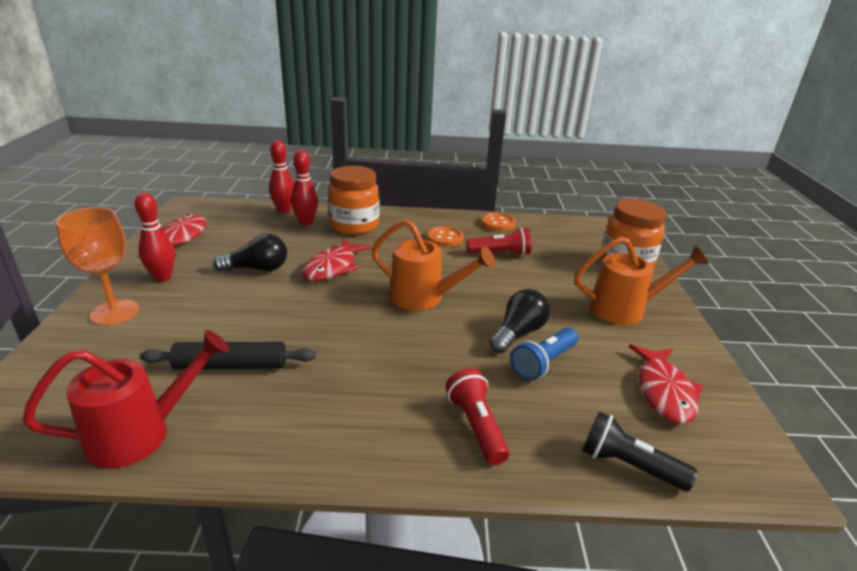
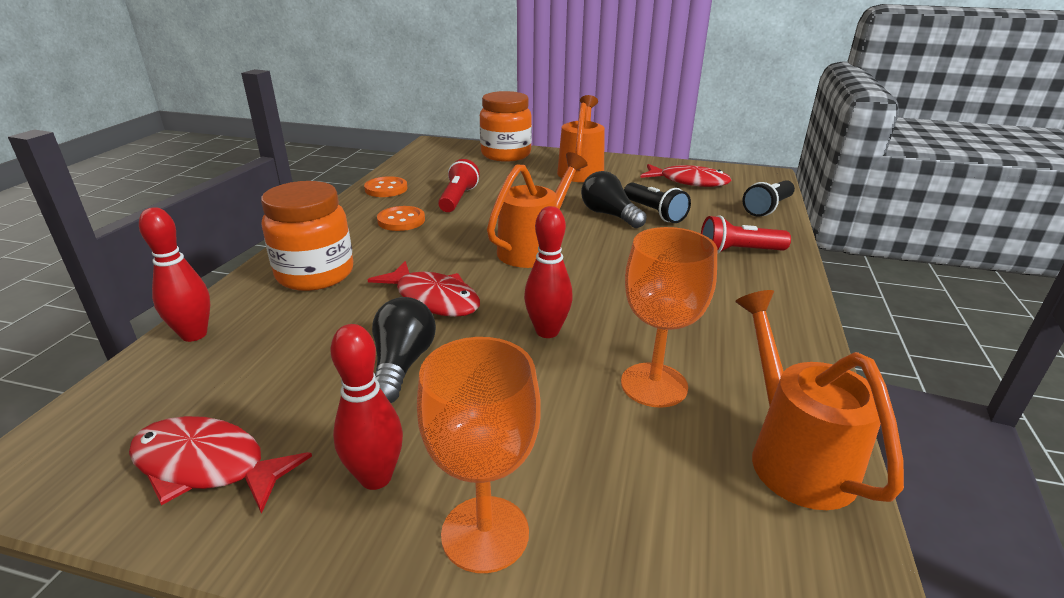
camera: 75 degrees left, 0 degrees up
(141, 434) = (793, 455): red watering can -> orange watering can
(231, 365) = (654, 385): black rolling pin -> orange goblet
(306, 222) = (266, 314): red bowling pin -> red bowling pin (547, 331)
(543, 363) = (654, 213): blue flashlight -> black flashlight

